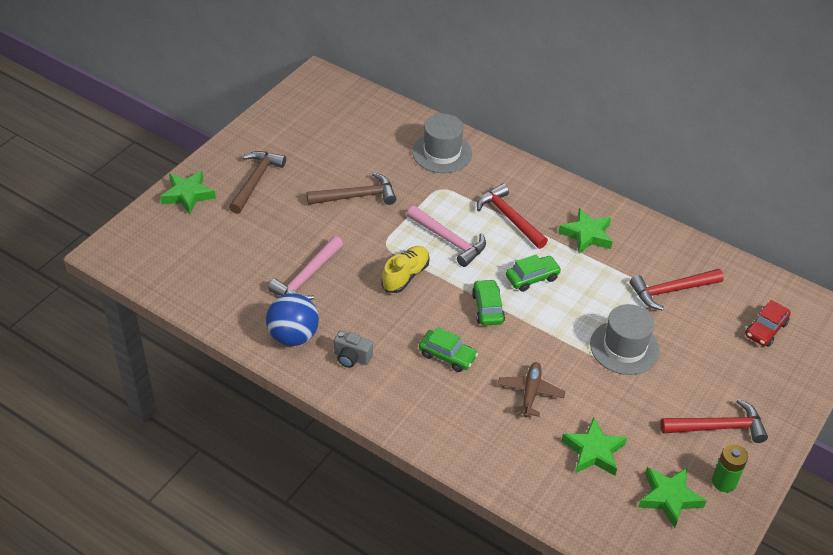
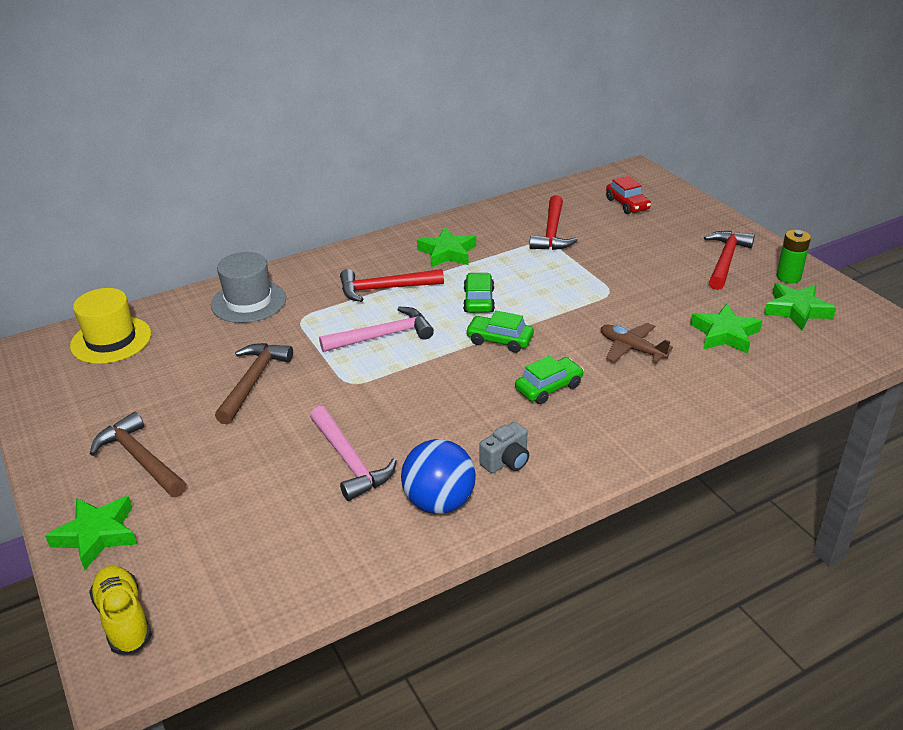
camera: 60 degrees left, 10 degrees down
(356, 109) = (111, 340): none -> yellow hat
(405, 276) = (410, 382): yellow shoe -> yellow shoe (124, 619)
(624, 347) = (605, 277): grey hat -> none

